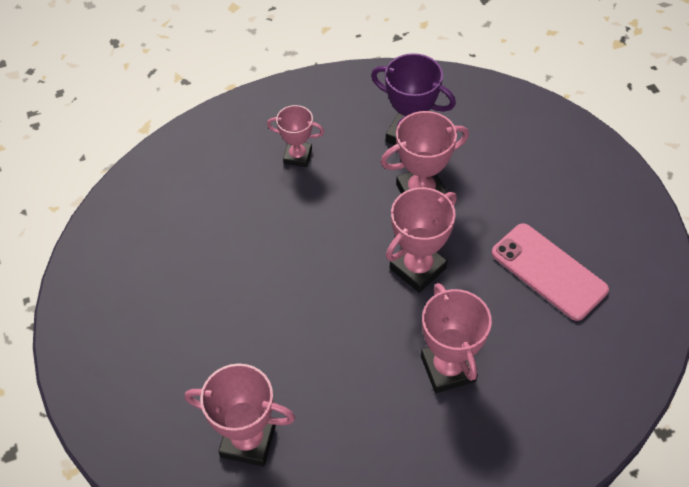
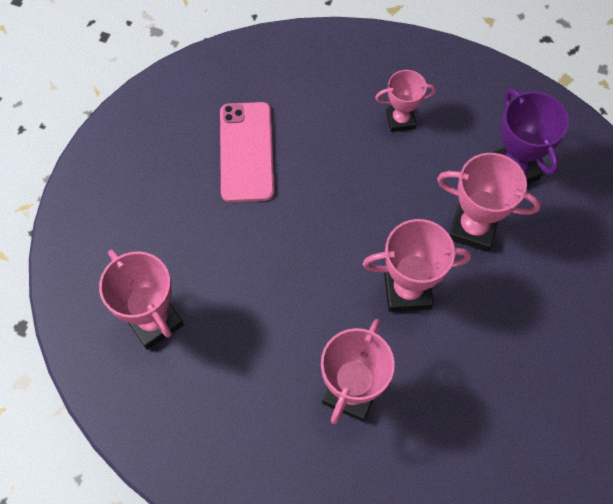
camera: 40 degrees right, 10 degrees up
(297, 156) = (400, 120): pink trophy -> pink trophy turned 60 degrees counterclockwise
(548, 271) = (516, 382): pink phone -> pink phone (246, 152)

